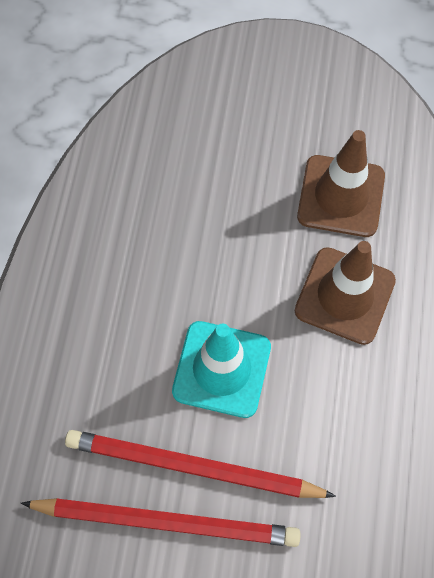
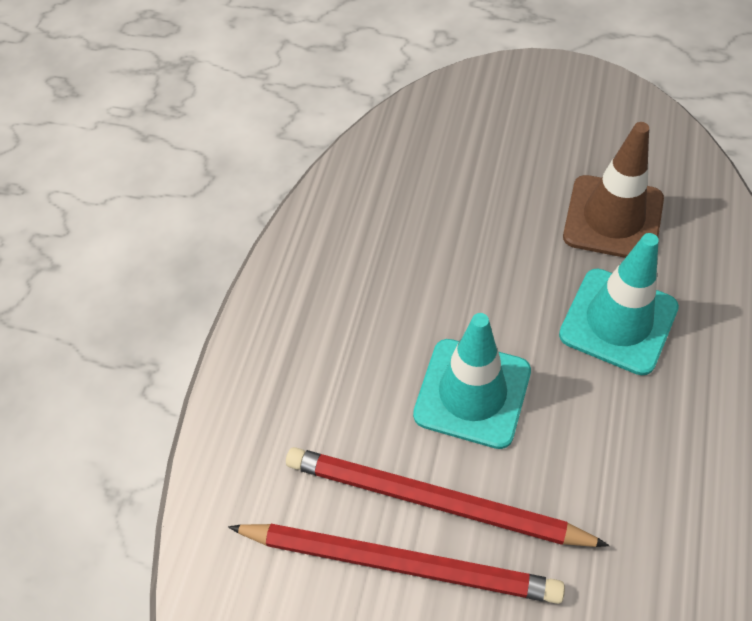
camera: 10 degrees right, 10 degrees down
(344, 296) = (618, 321): brown traffic cone -> turquoise traffic cone

